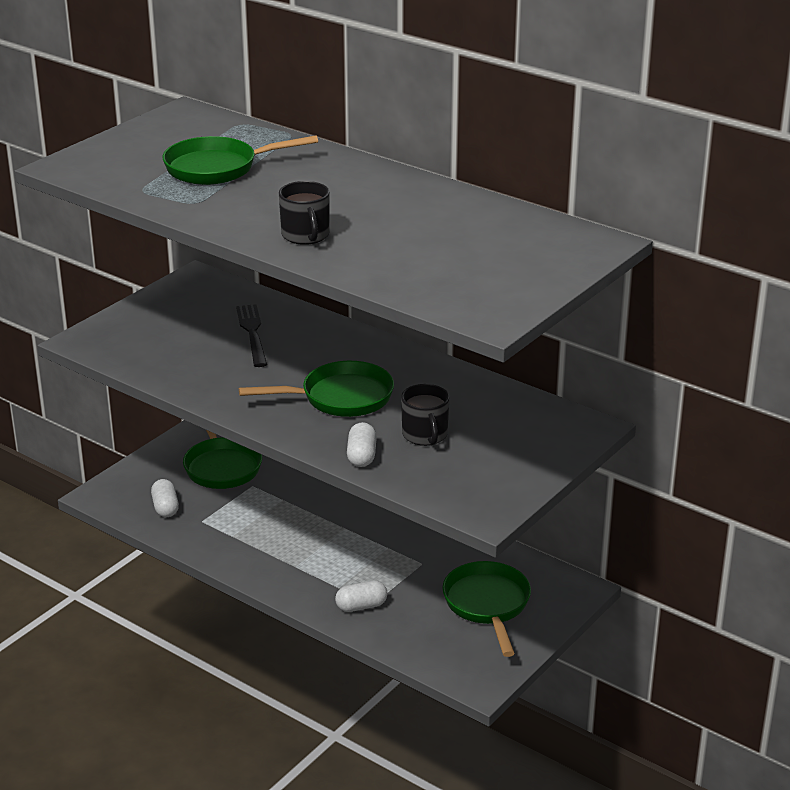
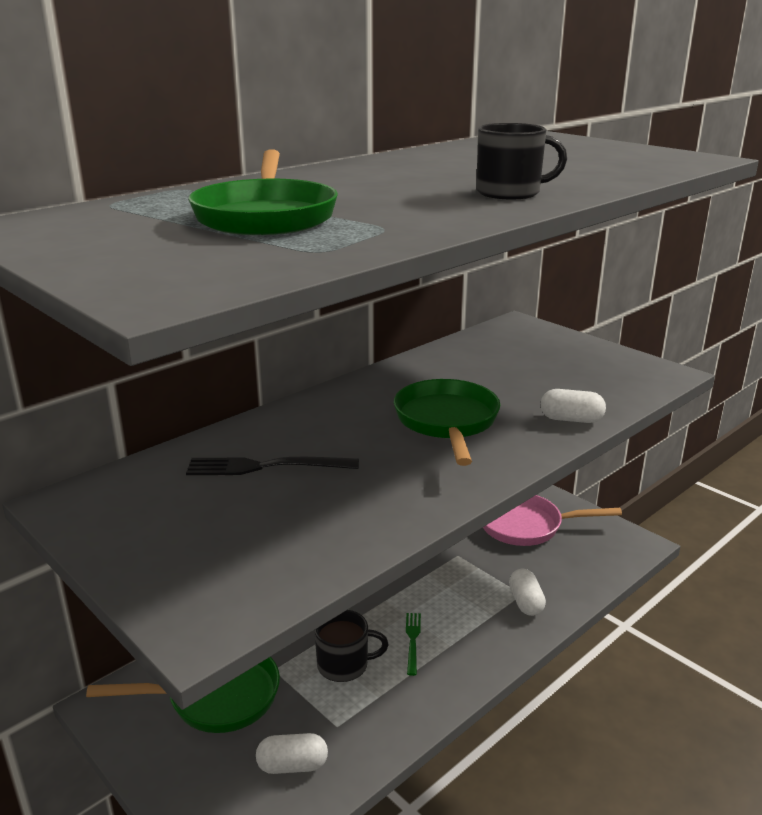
camera: 80 degrees left, 5 degrees down
(297, 546) = (412, 640): none -> green fork
(425, 435) = (529, 386): black mug -> black mug (344, 665)
(487, 605) = (526, 525): green pan -> pink pan

